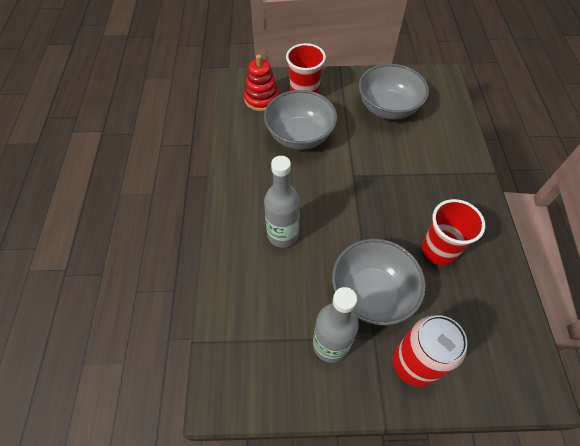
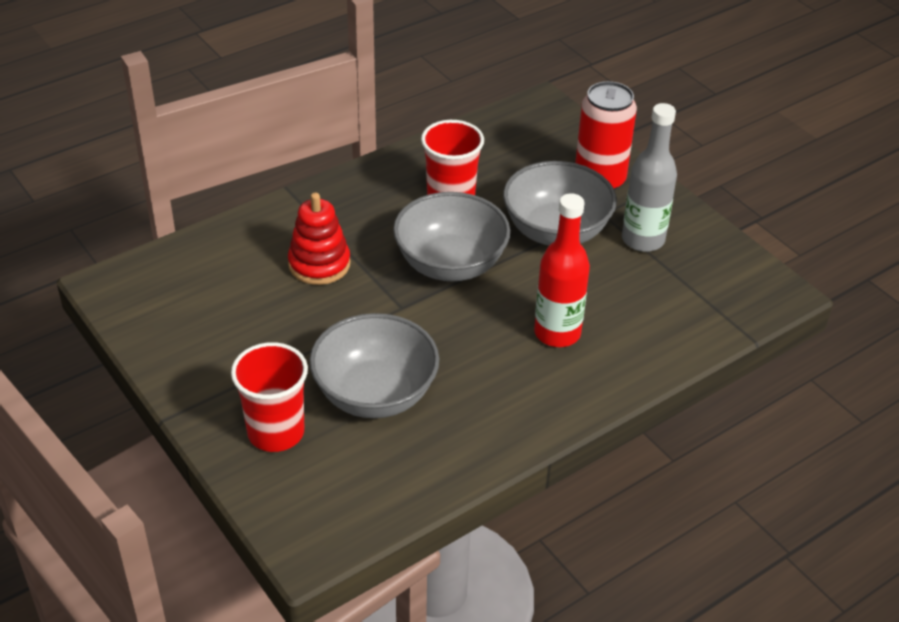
camera: 125 degrees left, 15 degrees down
(261, 99) = (329, 483): red stacking toy -> red stacking toy (319, 264)
(283, 235) = (557, 333): grey bottle -> red bottle
(388, 108) = (234, 320): grey bowl -> grey bowl (450, 264)

